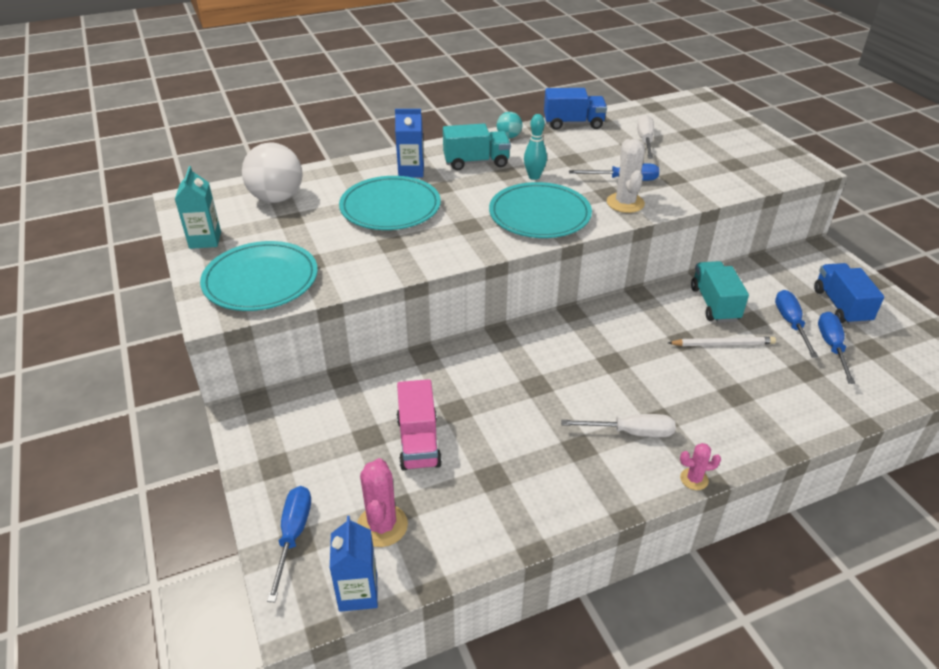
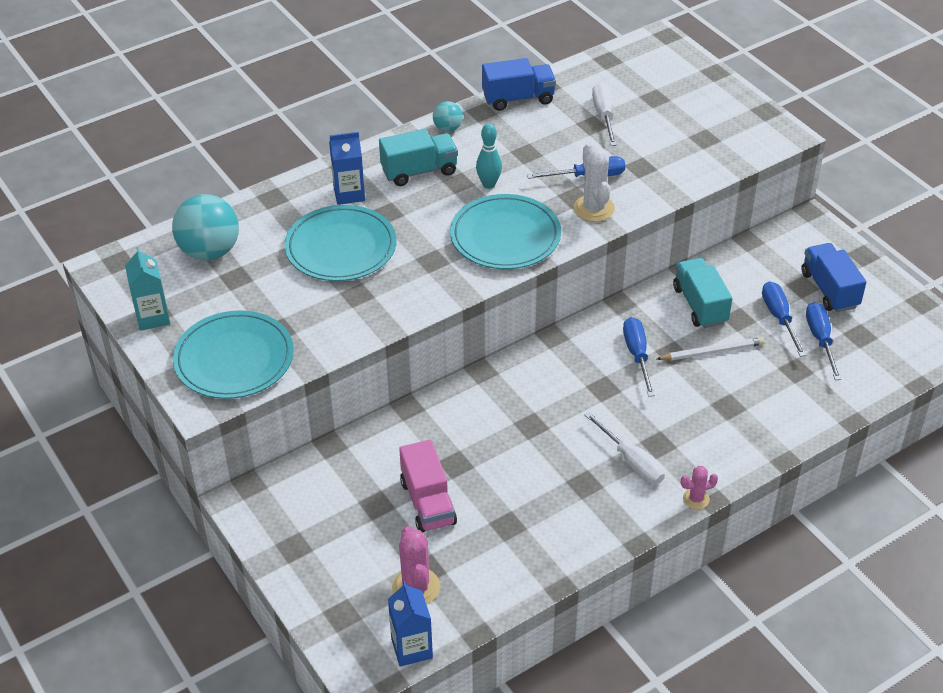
camera: 10 degrees left, 5 degrees up
(277, 198) = (210, 251): white ball -> turquoise ball
(293, 535) = (335, 609): blue screwdriver -> blue screwdriver (637, 355)
(631, 432) = (631, 461): white screwdriver -> white screwdriver turned 60 degrees clockwise

